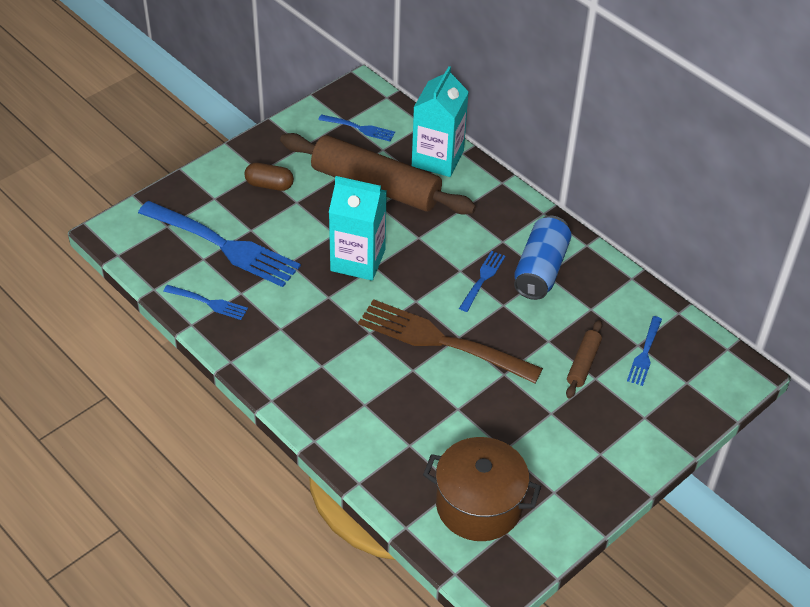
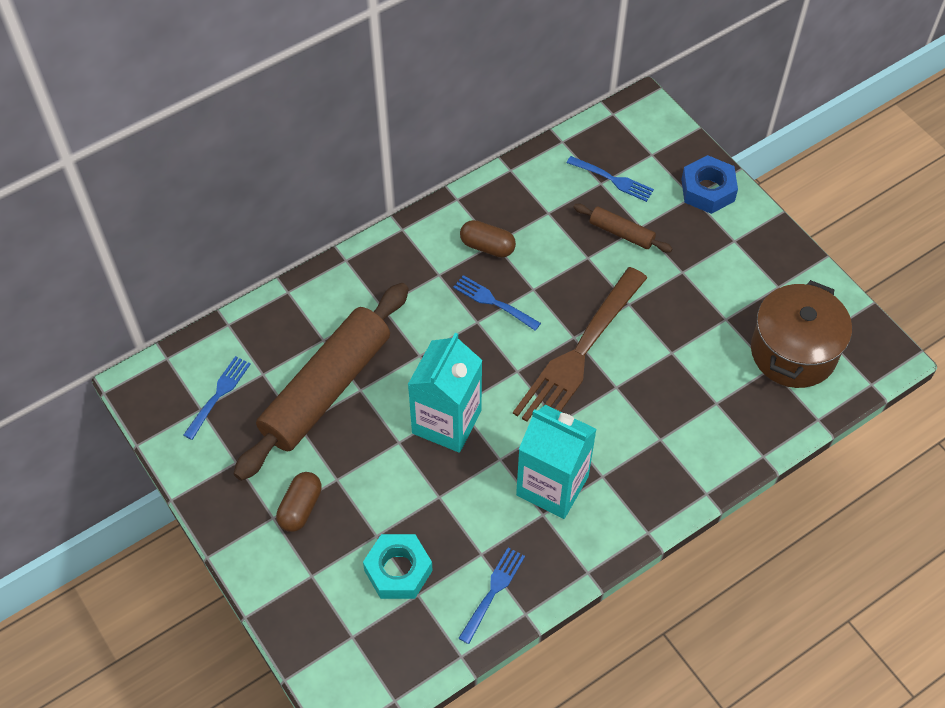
camera: 80 degrees left, 10 degrees up
(222, 245) = (398, 570): blue fork -> turquoise nut
(437, 158) = (292, 318): turquoise carton -> turquoise carton (552, 486)
(540, 270) = (487, 246): blue can -> brown capsule
(656, 429) = (708, 190): none -> blue nut

